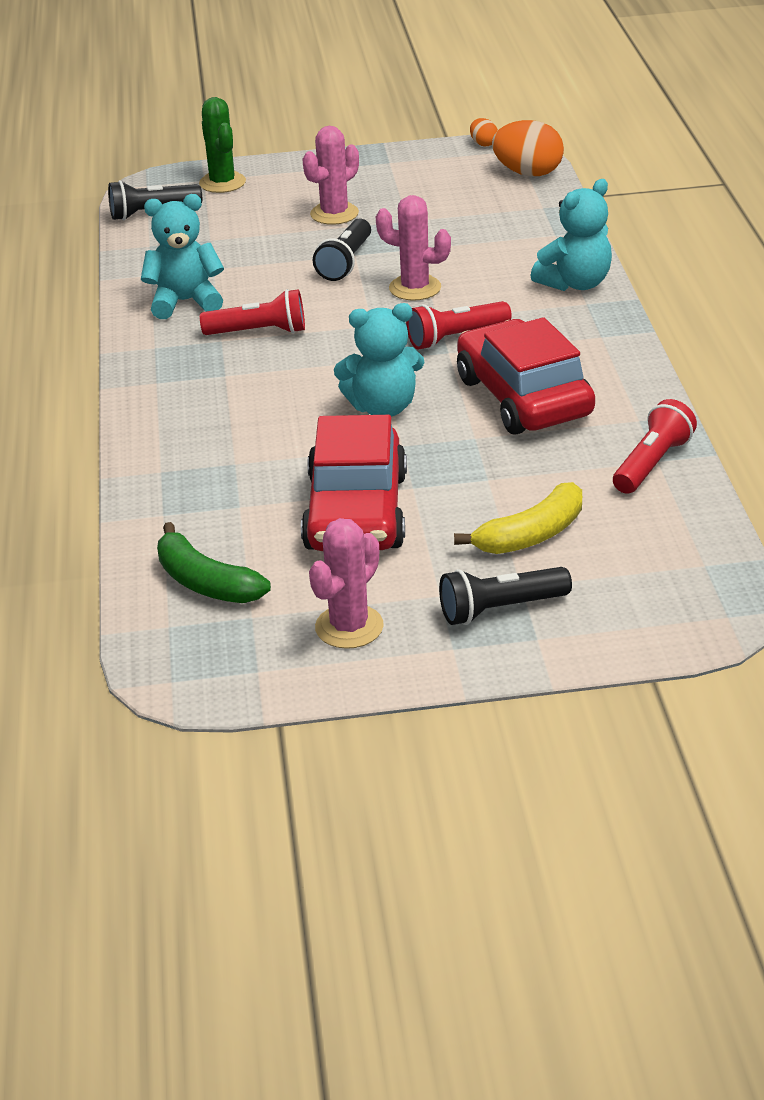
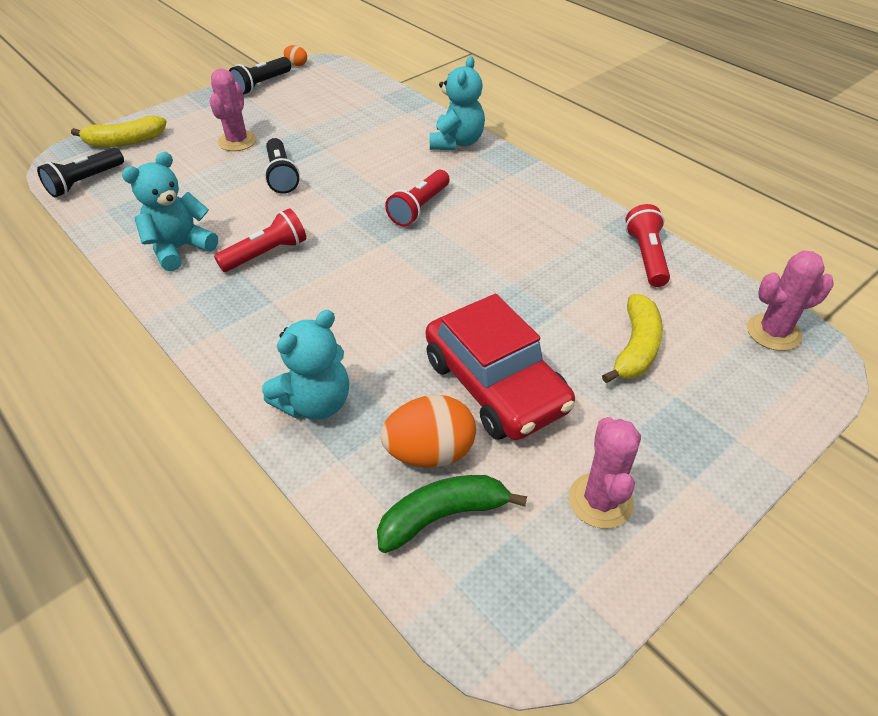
camera: 35 degrees left, 10 degrees up
(205, 582) = (443, 516): green banana -> green banana turned 150 degrees clockwise
(222, 183) = (125, 141): green cactus -> yellow banana
(383, 407) = (424, 283): turquoise teddy bear -> turquoise teddy bear (315, 403)
(415, 288) = (352, 179): pink cactus -> pink cactus (773, 332)
(500, 609) = (686, 424): black flashlight -> black flashlight (261, 85)
(523, 397) = (512, 237): red car -> none
(528, 173) = (347, 76): orange egg -> orange egg (430, 452)

